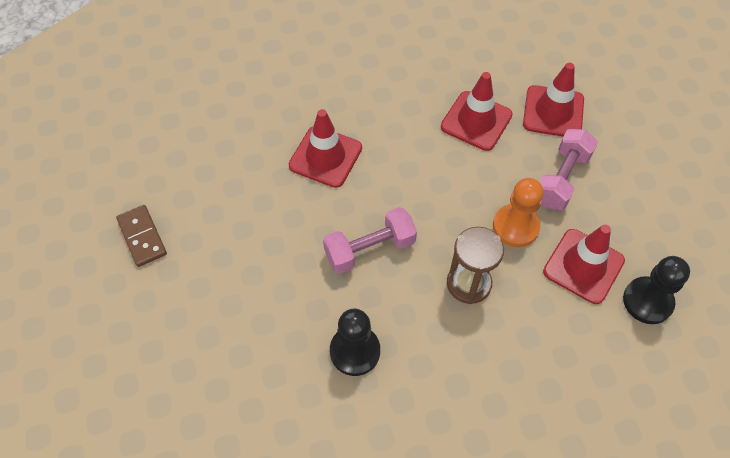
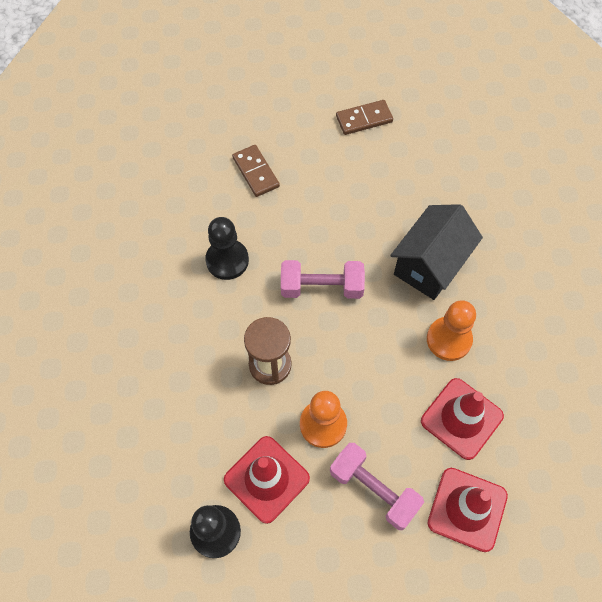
camera: 100 degrees right, 5 degrees up
(228, 343) = (256, 172): none -> brown domino
(325, 157) = (430, 265): red traffic cone -> black house
(369, 249) = (321, 287): pink dumbbell -> pink dumbbell turned 75 degrees counterclockwise
(402, 136) = (449, 339): none -> orange pawn

